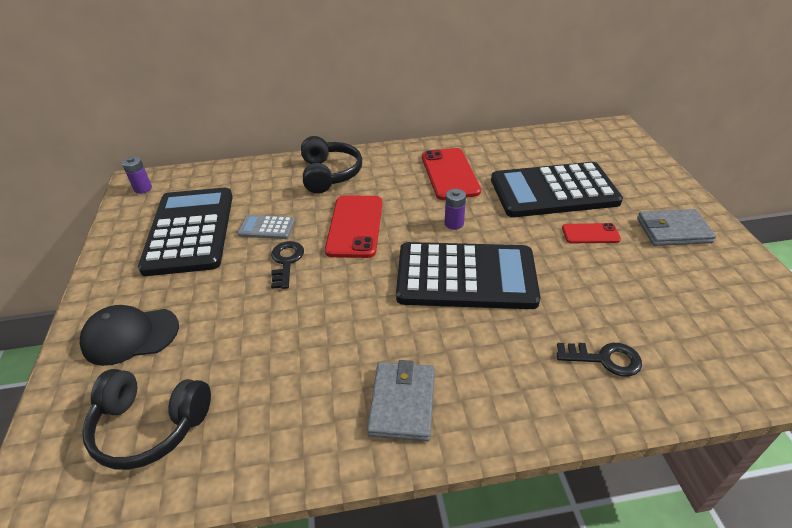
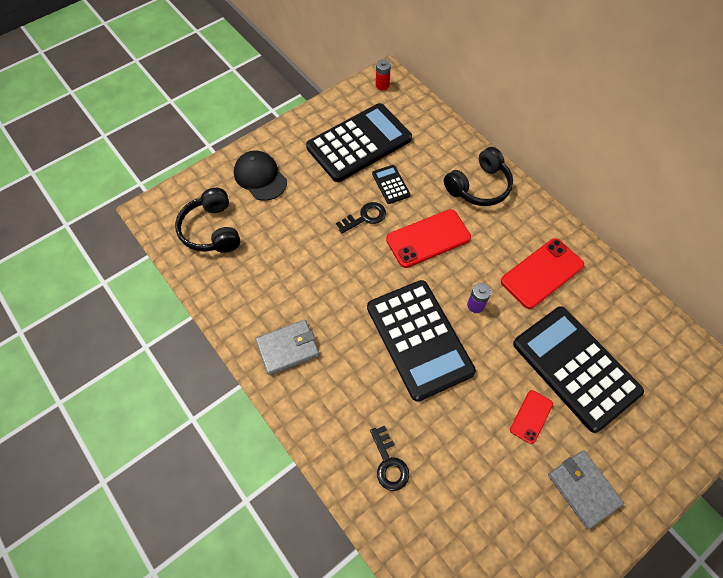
camera: 60 degrees right, 20 degrees up
(143, 189) = (382, 85): purple battery -> red battery
(267, 228) = (391, 184): grey calculator -> black calculator
(590, 234) = (531, 416): red phone -> red phone turned 60 degrees clockwise

